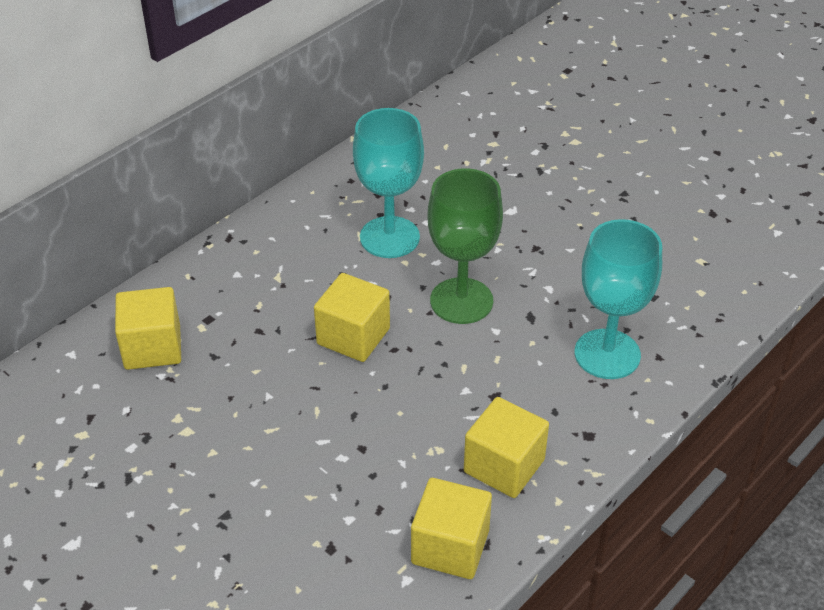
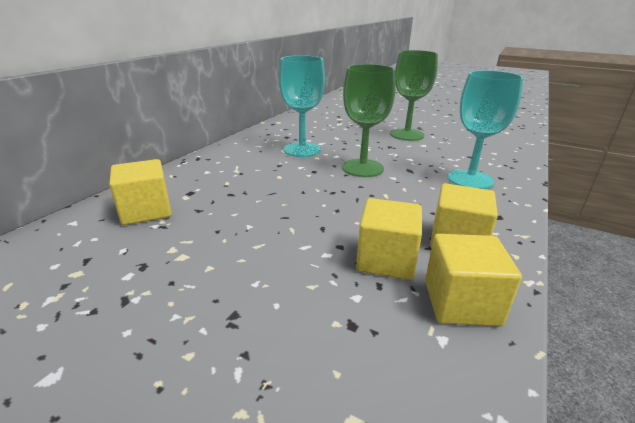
camera: 15 degrees left, 15 degrees down
(353, 336) = (301, 189): yellow cube -> yellow cube (386, 260)
(585, 216) = (406, 135): none -> green goblet

